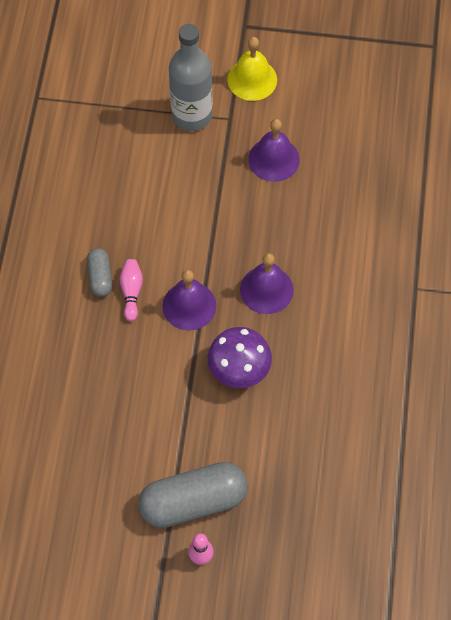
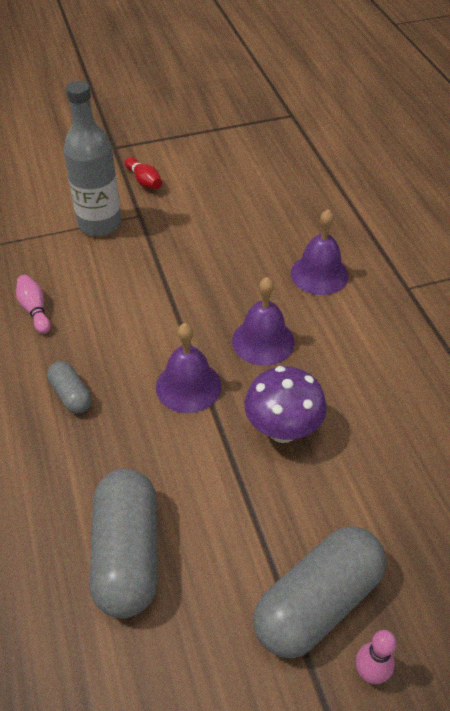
camera: 25 degrees left, 15 degrees down
(88, 415) = (127, 554): none -> grey capsule
(131, 292) = (115, 397): pink bowling pin -> pink bowling pin (35, 310)
(252, 79) = (144, 181): yellow bell -> red bowling pin
(273, 159) = (201, 232): purple bell -> purple bell (319, 274)

